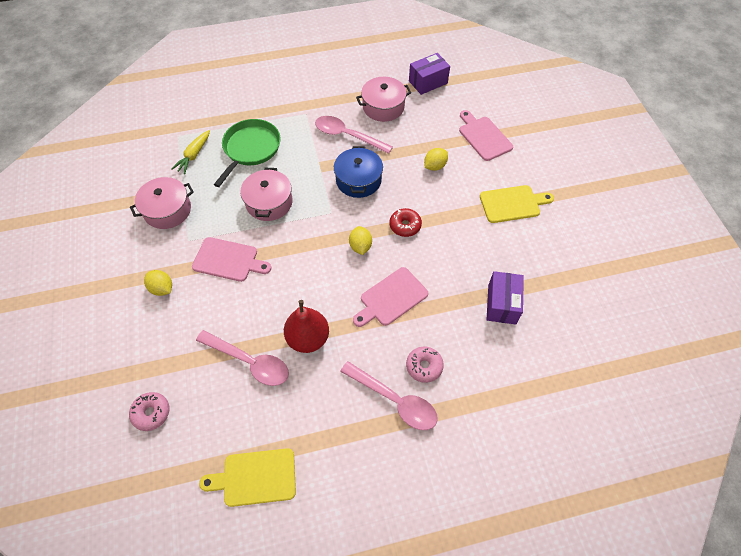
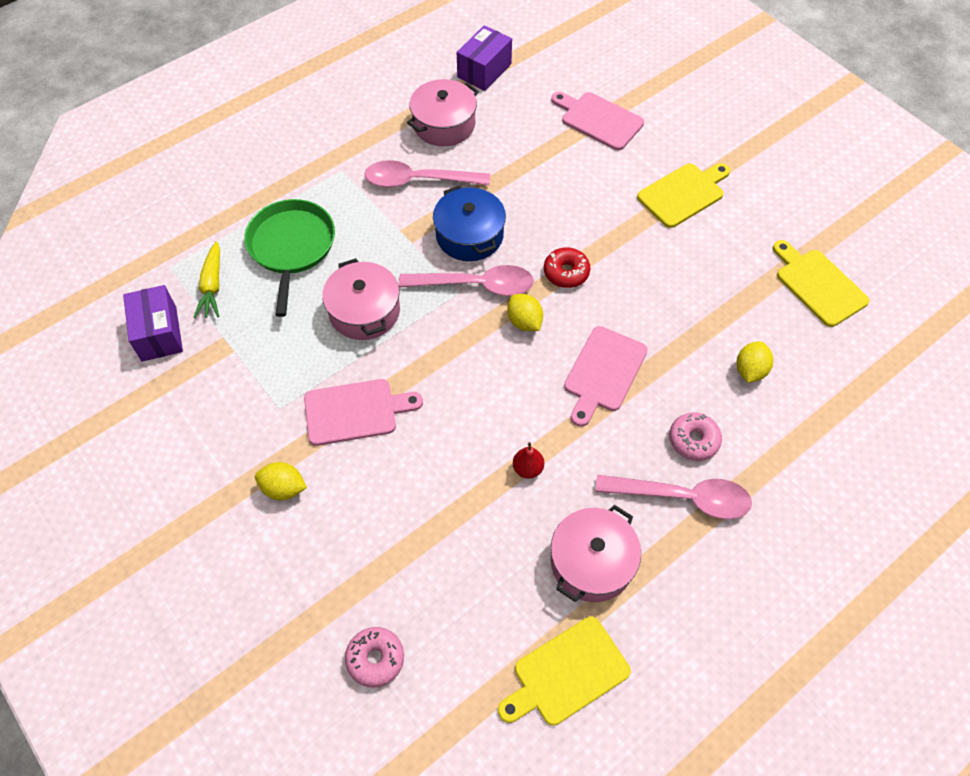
camera: 25 degrees left, 0 degrees up
(167, 210) = (222, 378): pink pot -> pink pot (591, 562)
(249, 362) = (468, 532): pink spoon -> pink spoon (476, 285)
(308, 338) = (527, 468): red pear -> red pear, size x0.49
(434, 166) = (559, 180): yellow lemon -> yellow lemon (750, 370)
(502, 304) = (741, 324): purple box -> purple box (159, 333)
(572, 299) = (818, 285): none -> yellow cutting board

